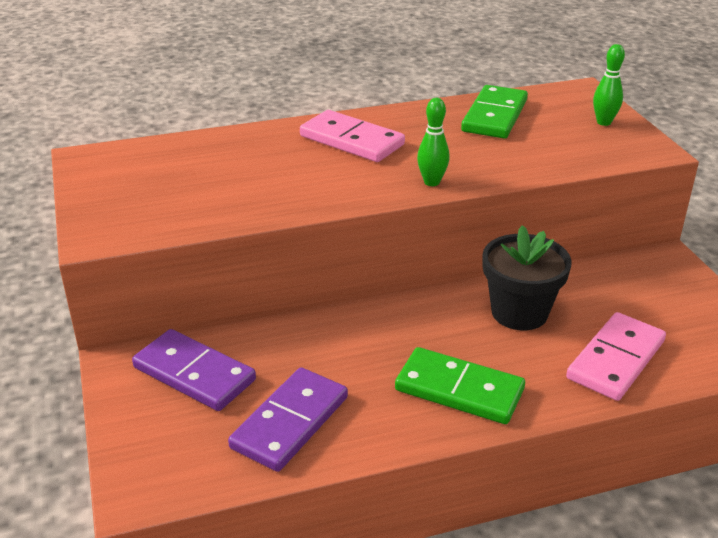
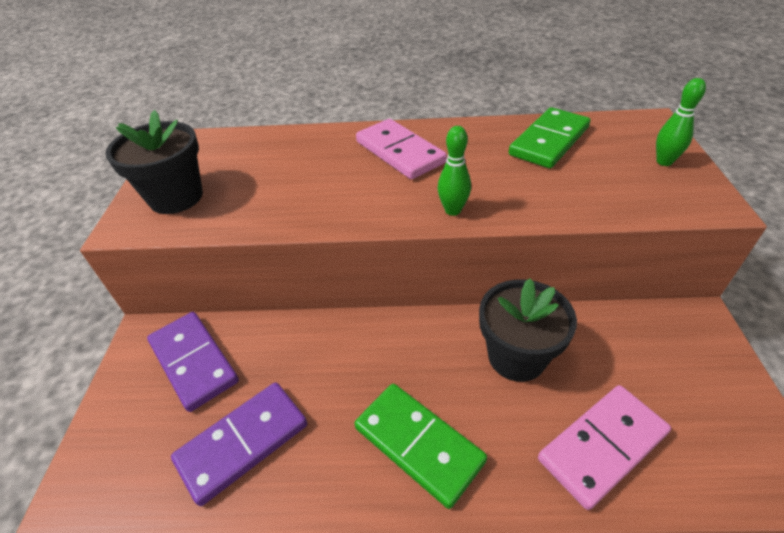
camera: 20 degrees right, 10 degrees up
(133, 207) = (176, 197): none -> black flower pot

